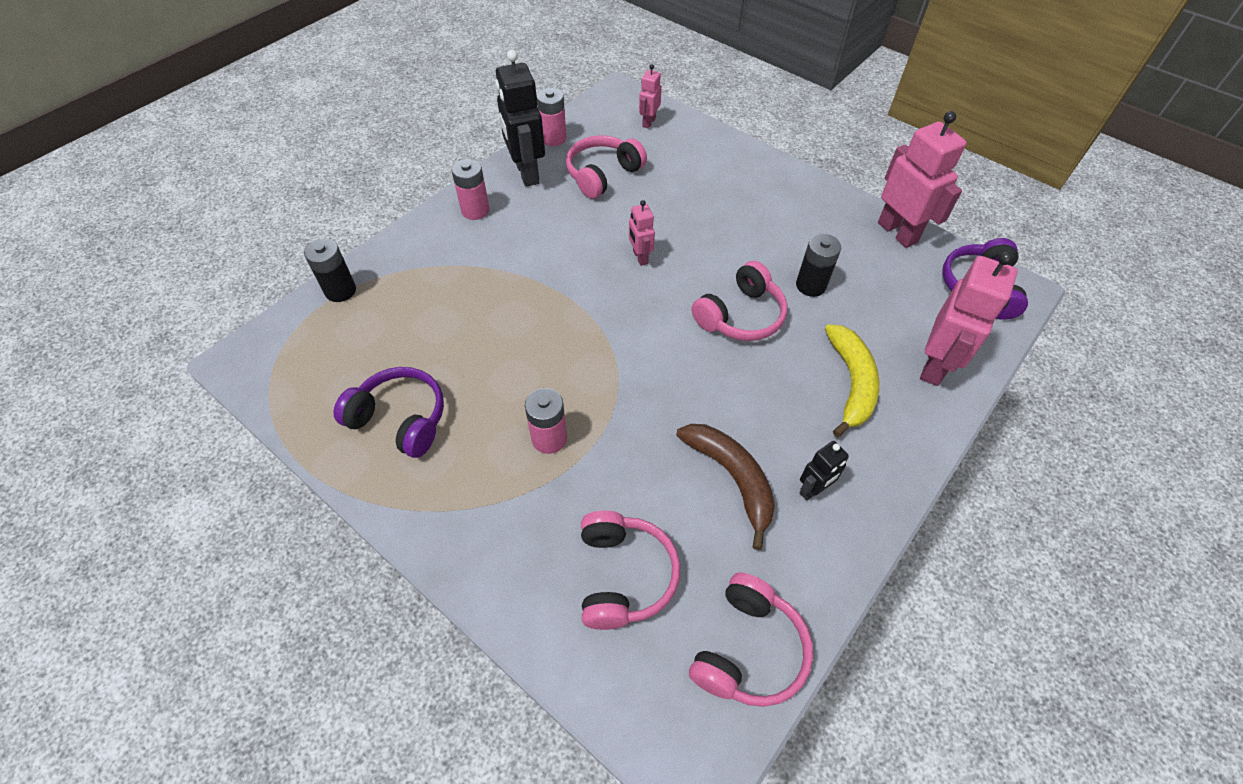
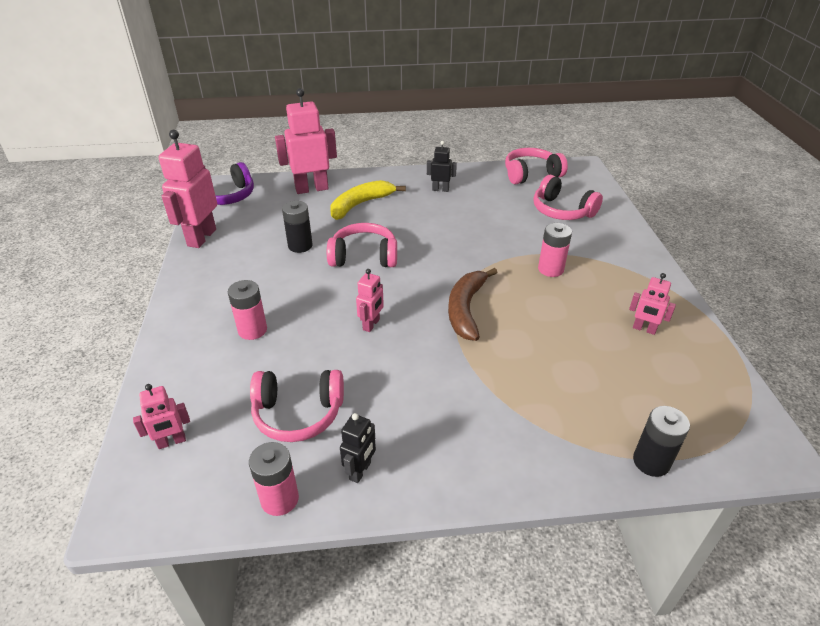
camera: 135 degrees left, 15 degrees down
(400, 419) = (644, 329): purple headphones -> pink robot
(475, 210) = (455, 462): pink battery -> pink battery (252, 330)
(526, 173) = (360, 471): black robot -> black robot, size x0.52
(624, 575) = (562, 211): pink headphones -> pink headphones turned 90 degrees counterclockwise
(732, 478) = (471, 209): brown banana -> brown banana (466, 309)

